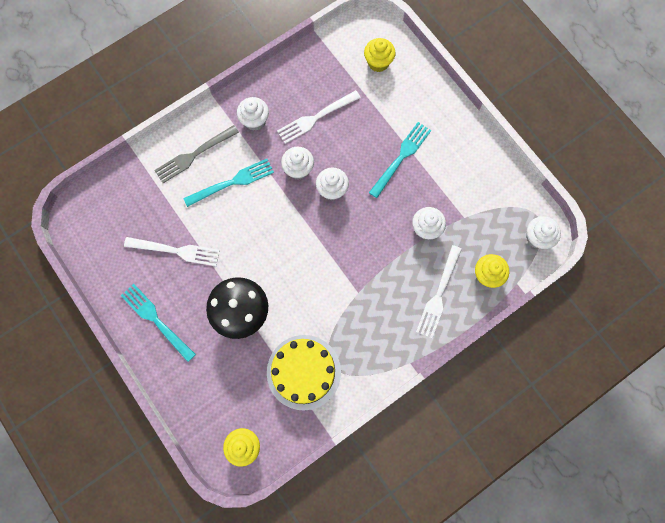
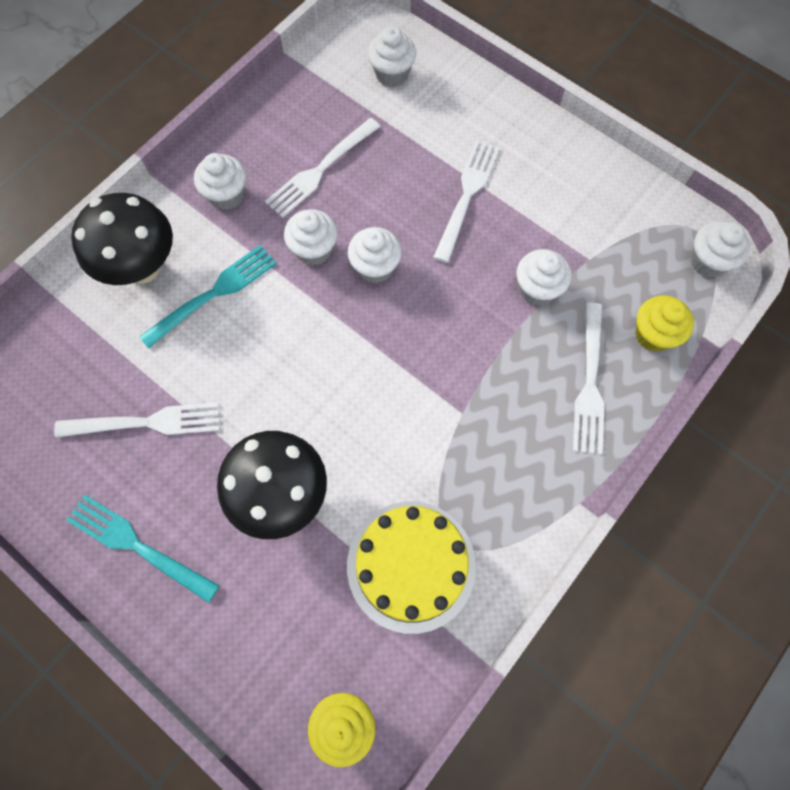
camera: 15 degrees left, 5 degrees down
(194, 155) = (142, 267): grey fork -> black mushroom
(378, 62) = (392, 74): yellow cupcake -> white cupcake
(401, 157) = (467, 196): turquoise fork -> white fork

